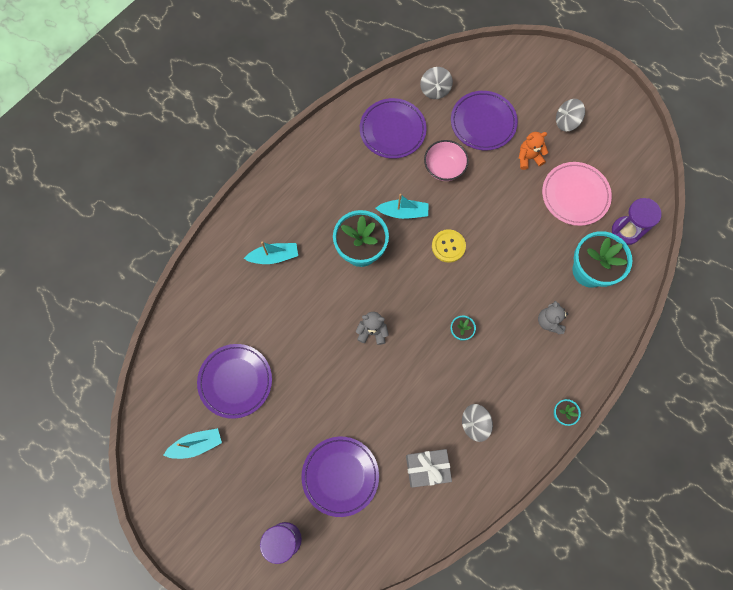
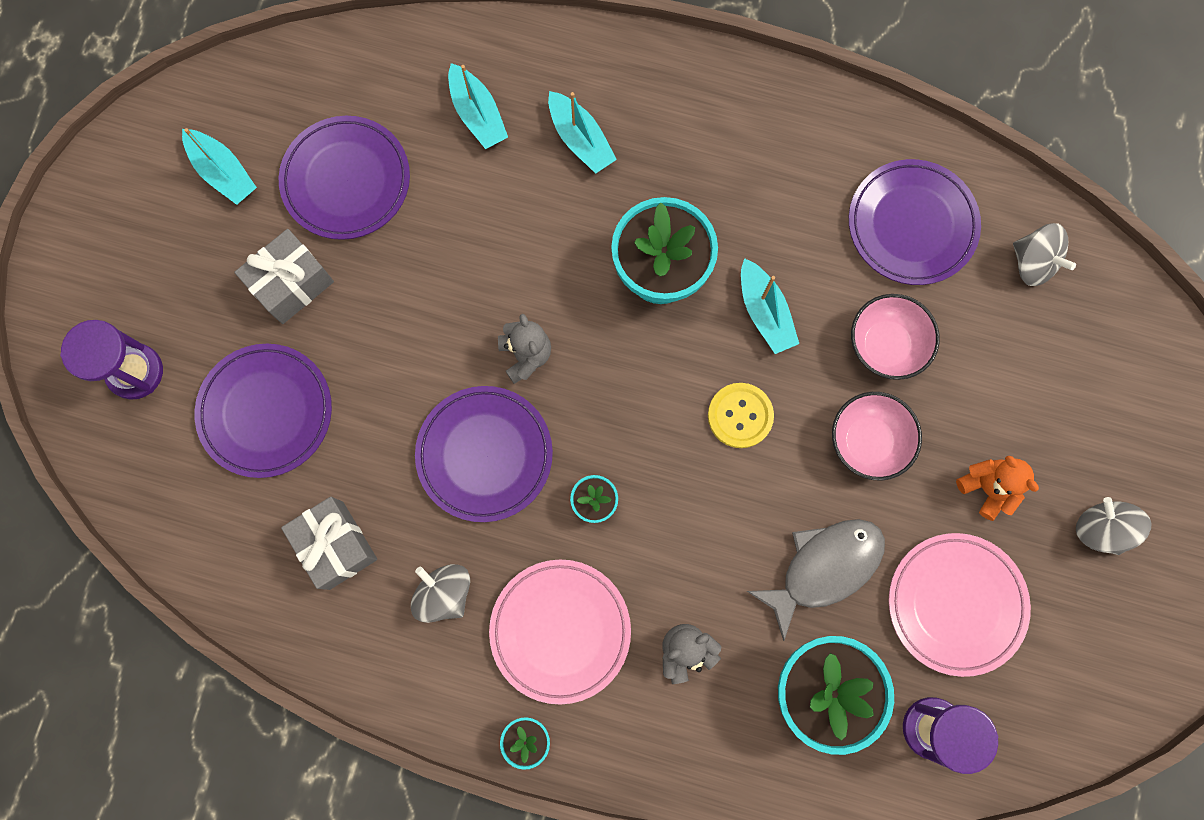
camera: 65 degrees right, 5 degrees up
(234, 300) = (477, 114): none -> turquoise boat
(277, 433) = (292, 284): none -> grey gift
(435, 90) = (1032, 263): grey spinning top -> grey spinning top turned 105 degrees counterclockwise
(483, 122) = (1013, 376): purple plate -> purple plate (485, 455)
(485, 197) = (867, 441): none -> pink bowl
(516, 375) = (560, 630): none -> pink plate
(536, 243) = (823, 568): none -> grey fish

